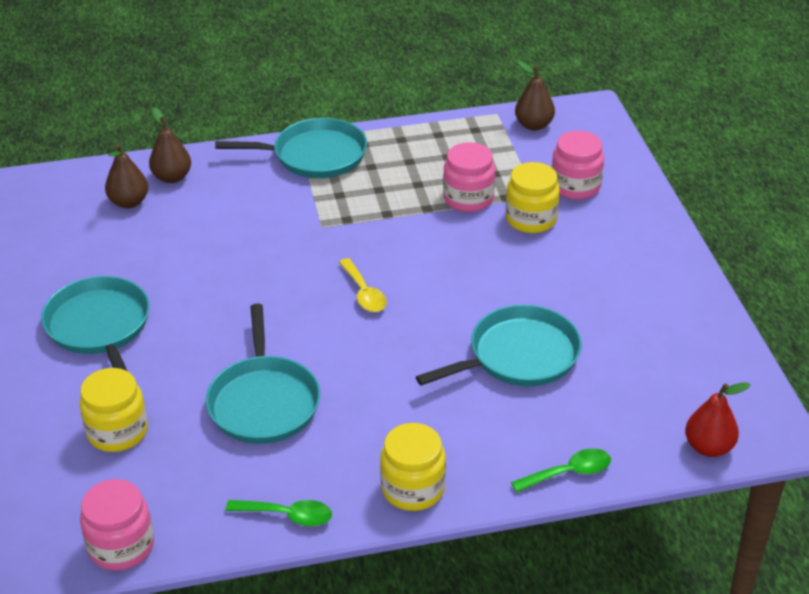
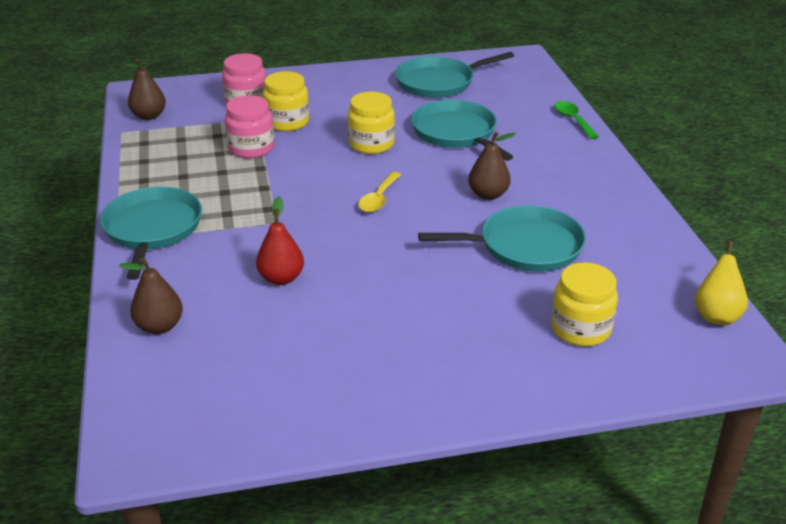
camera: 90 degrees left, 5 degrees down
(100, 327) = (428, 357): turquoise pan -> turquoise pan (439, 82)
(121, 546) = (716, 313): pink jar -> yellow pear
(129, 202) = (201, 357): brown pear -> brown pear (488, 195)
(287, 515) = (651, 230): green spoon -> none
(364, 293) = (379, 199): yellow spoon -> yellow spoon turned 135 degrees clockwise
(413, 489) = (605, 177): yellow jar -> yellow jar (371, 144)
(708, 447) = (537, 76): red pear -> red pear (281, 278)

